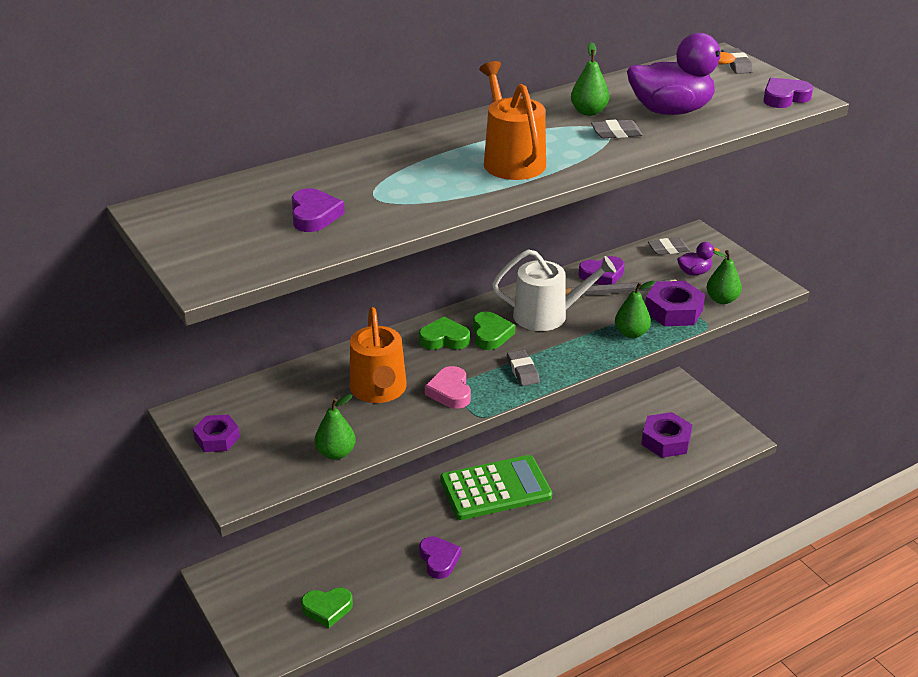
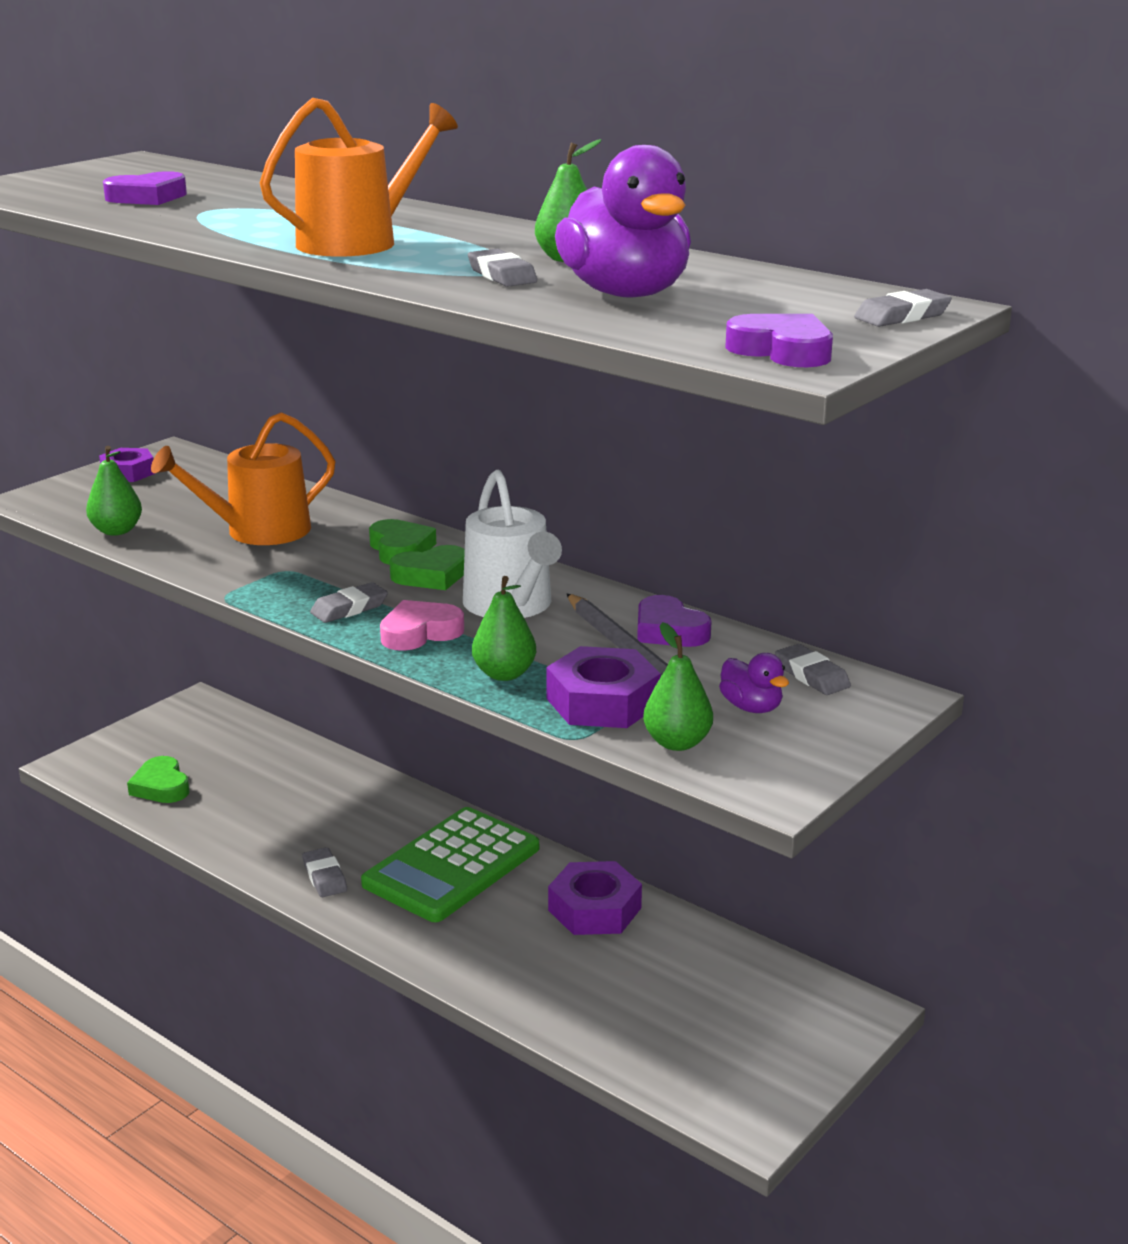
camera: 70 degrees right, 10 degrees down
(439, 560) = (279, 848): purple heart -> none
(450, 392) = (274, 571): pink heart -> pink heart (420, 632)
(481, 544) = (324, 877): none -> grey eraser
(495, 488) = (452, 866): green calculator -> green calculator turned 75 degrees clockwise
(665, 440) = (679, 1022): purple nut -> purple nut (595, 909)

